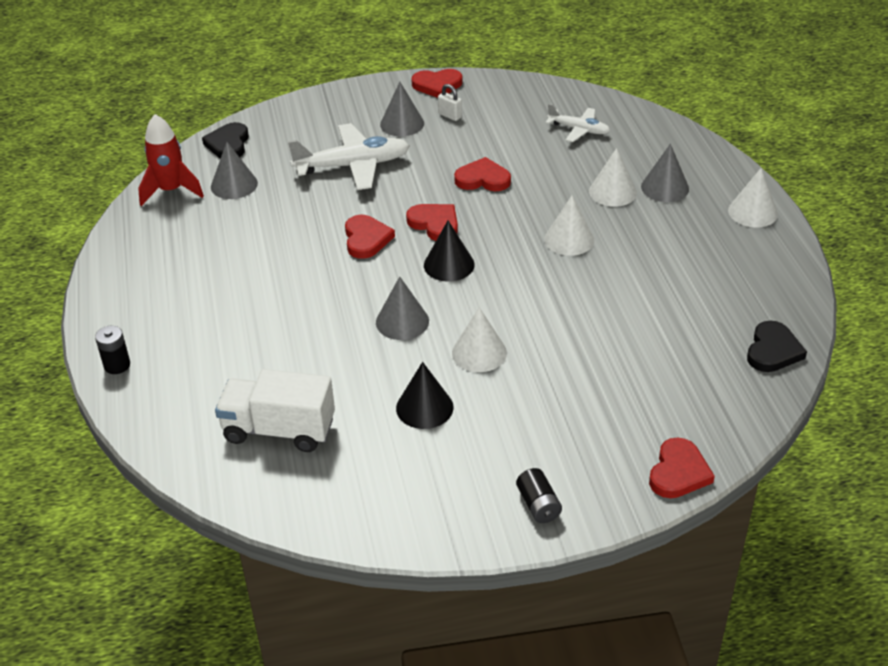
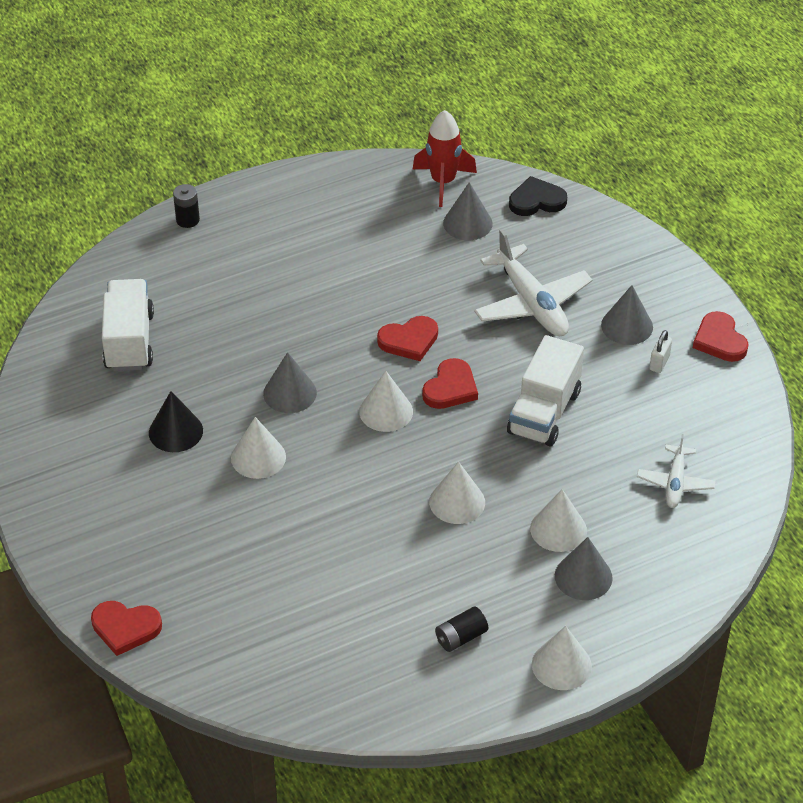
camera: 75 degrees right, 5 degrees up
(449, 265) = (386, 411): black cone -> white cone
(483, 179) = (544, 412): red heart -> white truck
(538, 505) = (69, 530): black battery -> black battery (461, 637)
(773, 350) = (316, 695): black heart -> none

